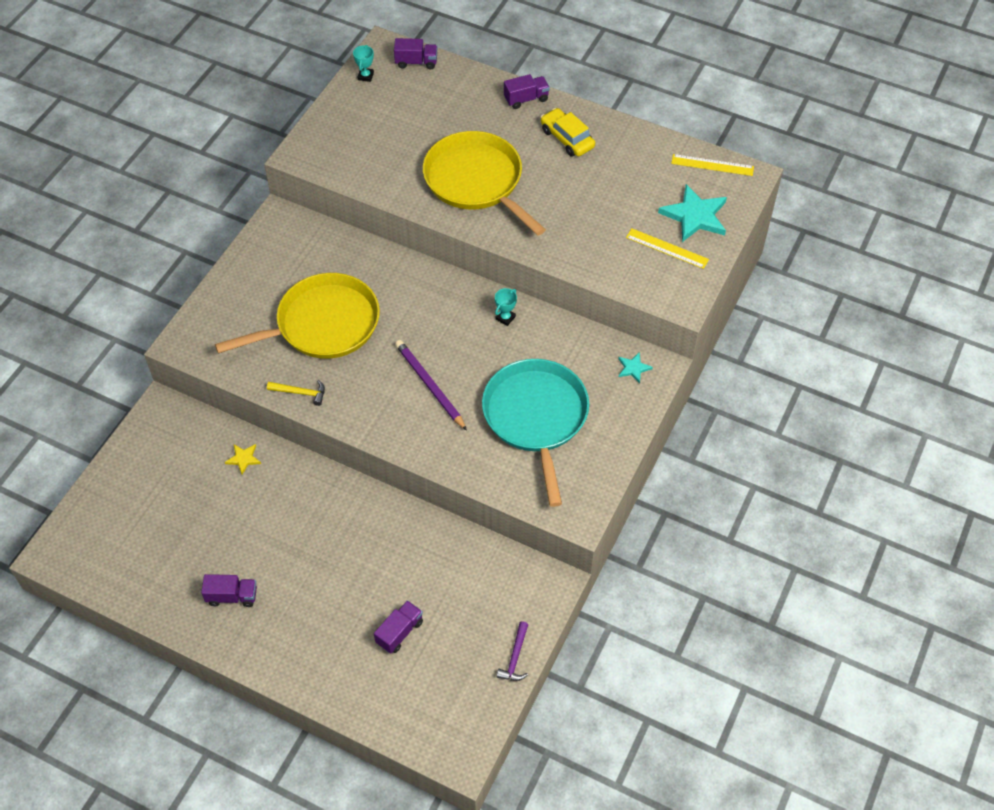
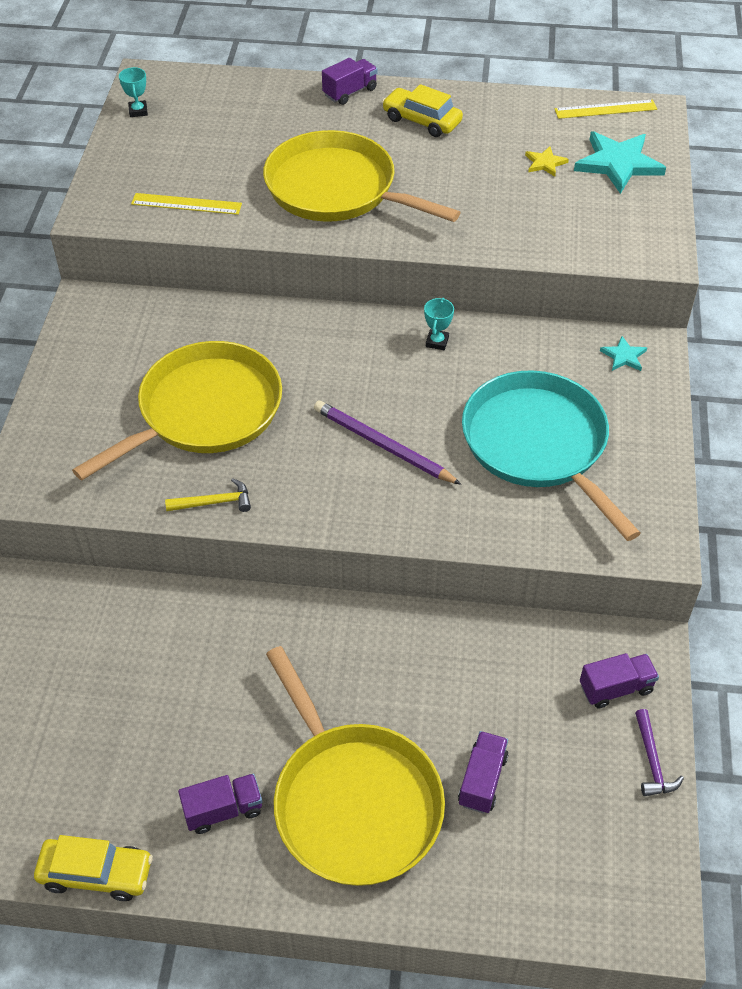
camera: 20 degrees left, 5 degrees down
(142, 609) = (96, 874): none -> yellow car
(243, 459) = (157, 619): yellow star -> yellow star (545, 163)
(313, 618) = (353, 801): none -> yellow pan
(416, 62) = (195, 84): purple truck -> purple truck (616, 688)
(667, 248) = (607, 204): yellow ruler -> yellow ruler (186, 204)

